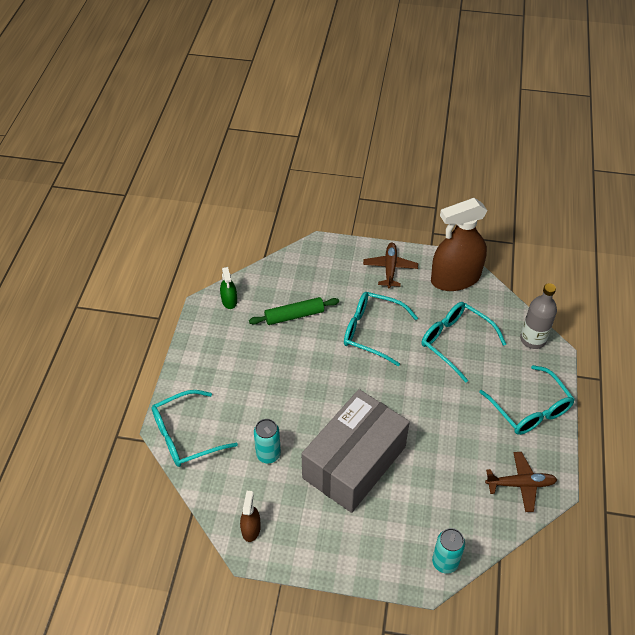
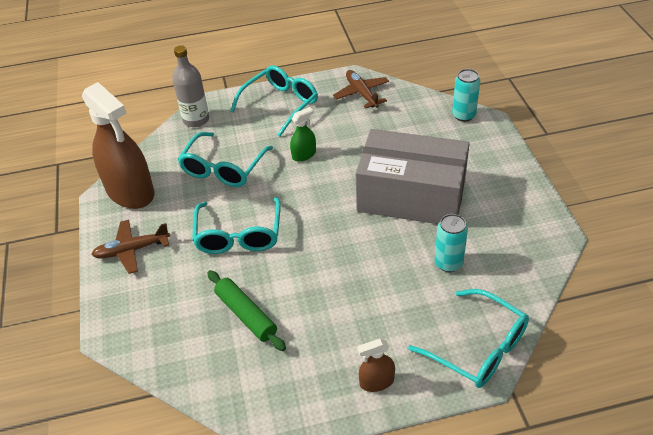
camera: 110 degrees left, 5 degrees down
(229, 300) = (251, 398): green spray bottle -> green spray bottle (304, 155)
(251, 529) = (536, 244): brown spray bottle -> brown spray bottle (376, 382)

